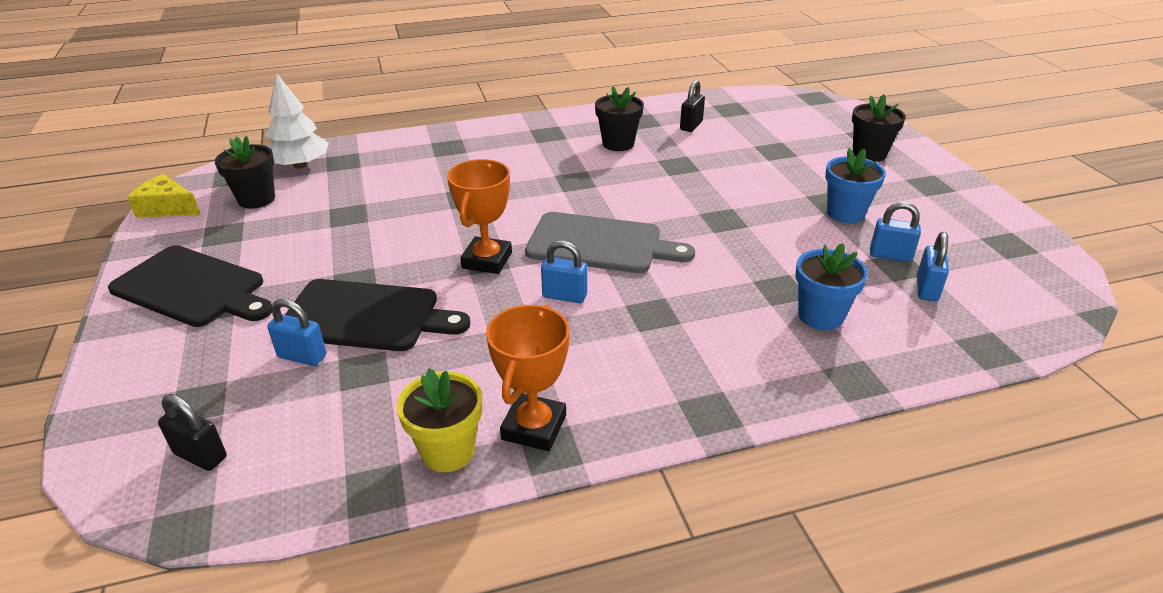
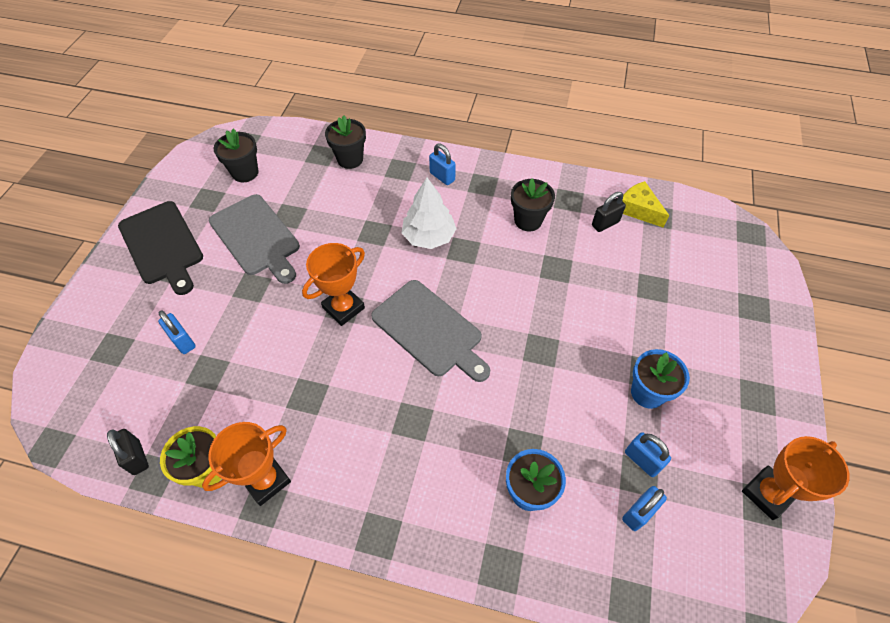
camera: 30 degrees right, 20 degrees up
(167, 208) = (191, 158): yellow cheese -> yellow cheese (638, 209)
(200, 455) = (89, 394): black padlock -> black padlock (137, 457)
(300, 165) = (291, 147): white tree -> white tree (429, 237)
(322, 242) = (256, 237): none -> grey cutting board
(367, 316) = (238, 324): black cutting board -> none
(564, 296) = (368, 371): blue padlock -> blue padlock (442, 177)
(869, 154) = (735, 331): black flower pot -> black flower pot (350, 159)
(1005, 237) = (767, 494): none -> orange trophy

